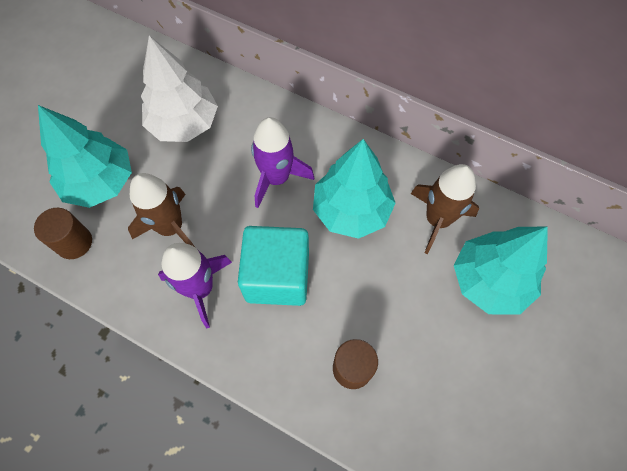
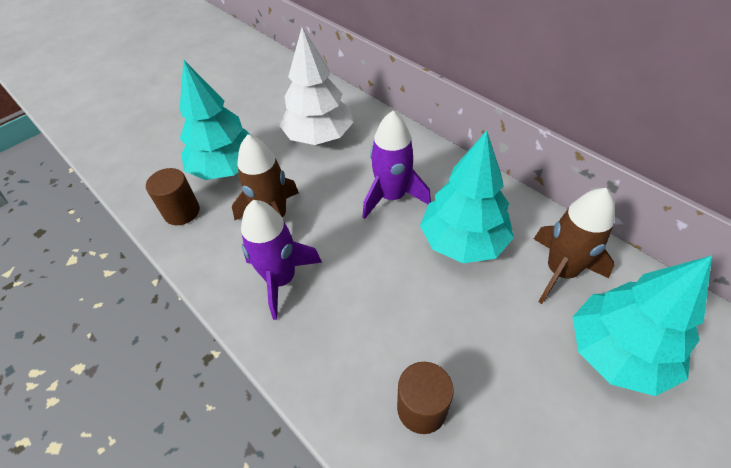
camera: 20 degrees right, 15 degrees down
(277, 276) = (364, 287): turquoise cube -> none

